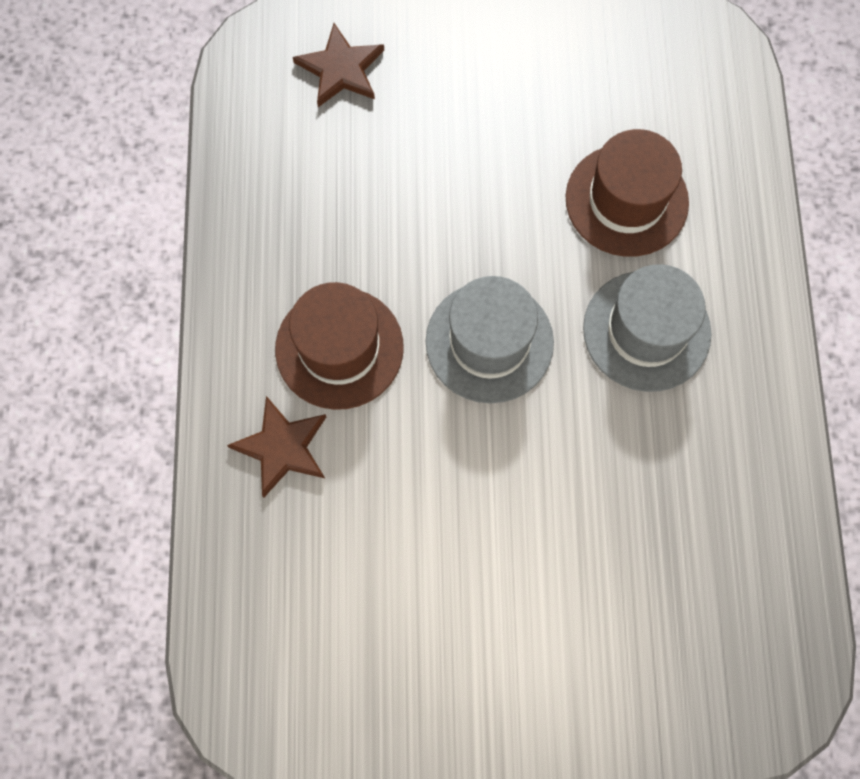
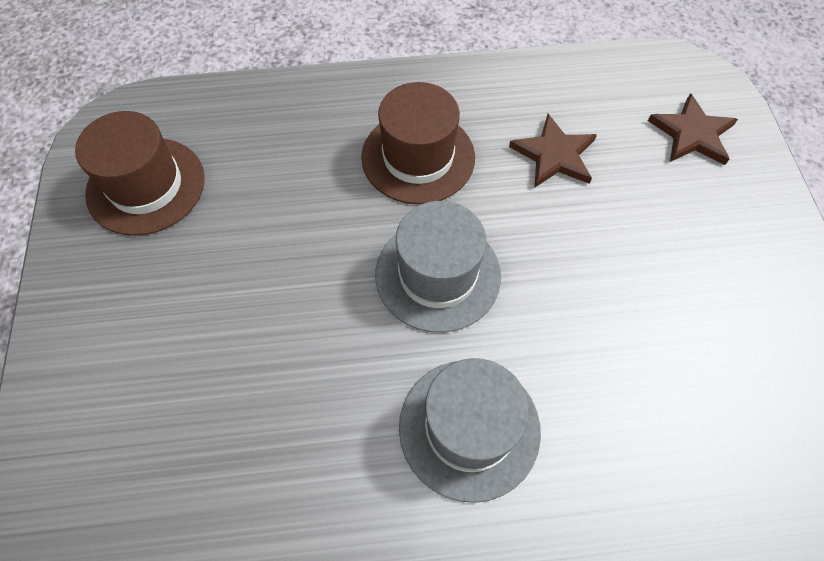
camera: 85 degrees right, 10 degrees down
(282, 447) = (326, 126): brown star -> brown star (554, 155)
(626, 200) = (622, 401): brown hat -> brown hat (146, 186)

